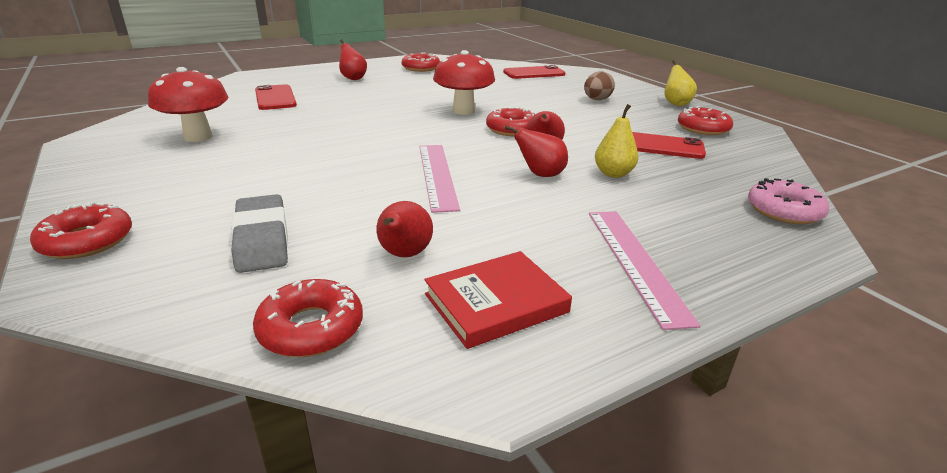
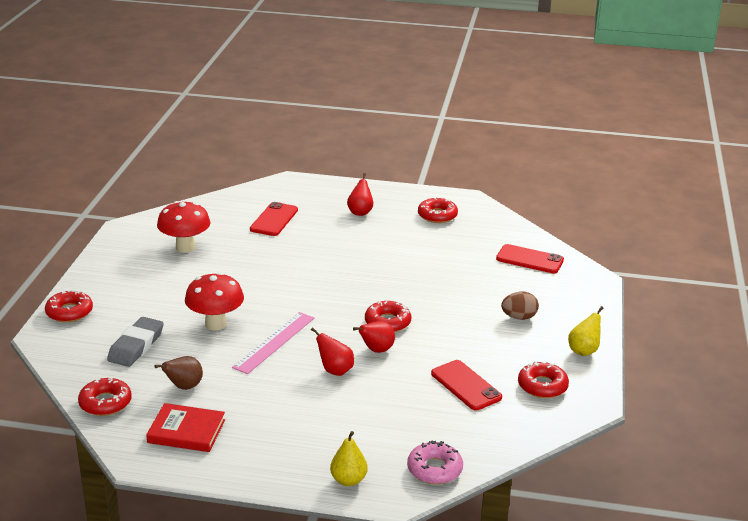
camera: 40 degrees right, 0 degrees up
(404, 255) = (184, 387): red pear -> brown pear
(463, 111) = (385, 287): red mushroom -> red mushroom (215, 324)
(613, 174) = (383, 392): yellow pear -> yellow pear (348, 480)
(635, 262) = (282, 448): pink ruler -> none

